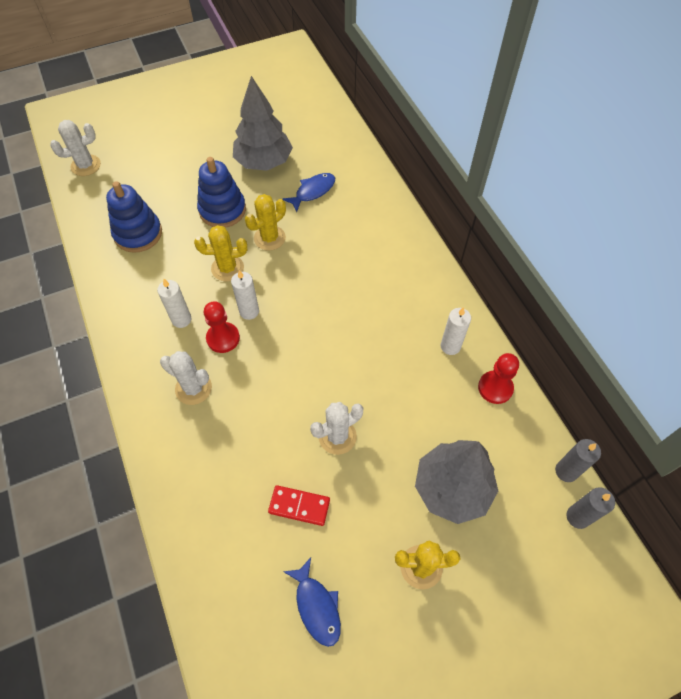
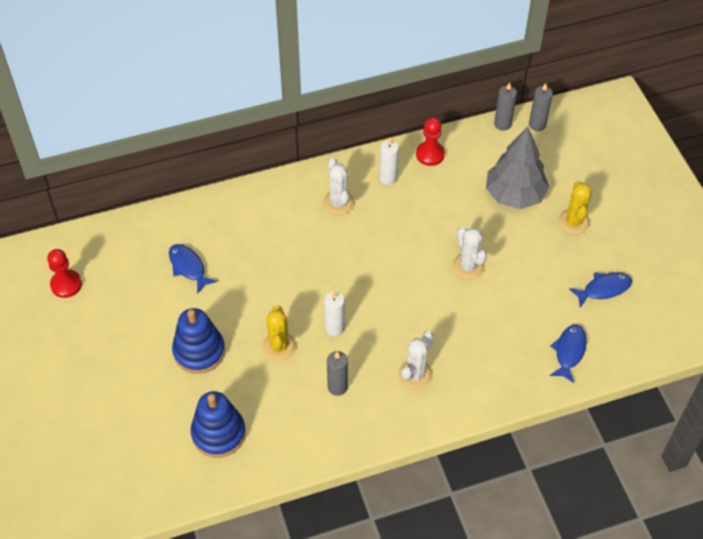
camera: 85 degrees left, 5 degrees down
(86, 165) = (98, 499): white cactus -> white cactus (338, 203)
(181, 319) = (337, 387): white candle -> grey candle
(221, 558) = (569, 351): none -> blue fish
(223, 338) = (363, 350): red pawn -> red pawn (66, 284)
(264, 162) = (135, 310): grey tree -> none
(269, 238) = (245, 308): yellow cactus -> none
(299, 506) = (527, 296): red domino -> none

